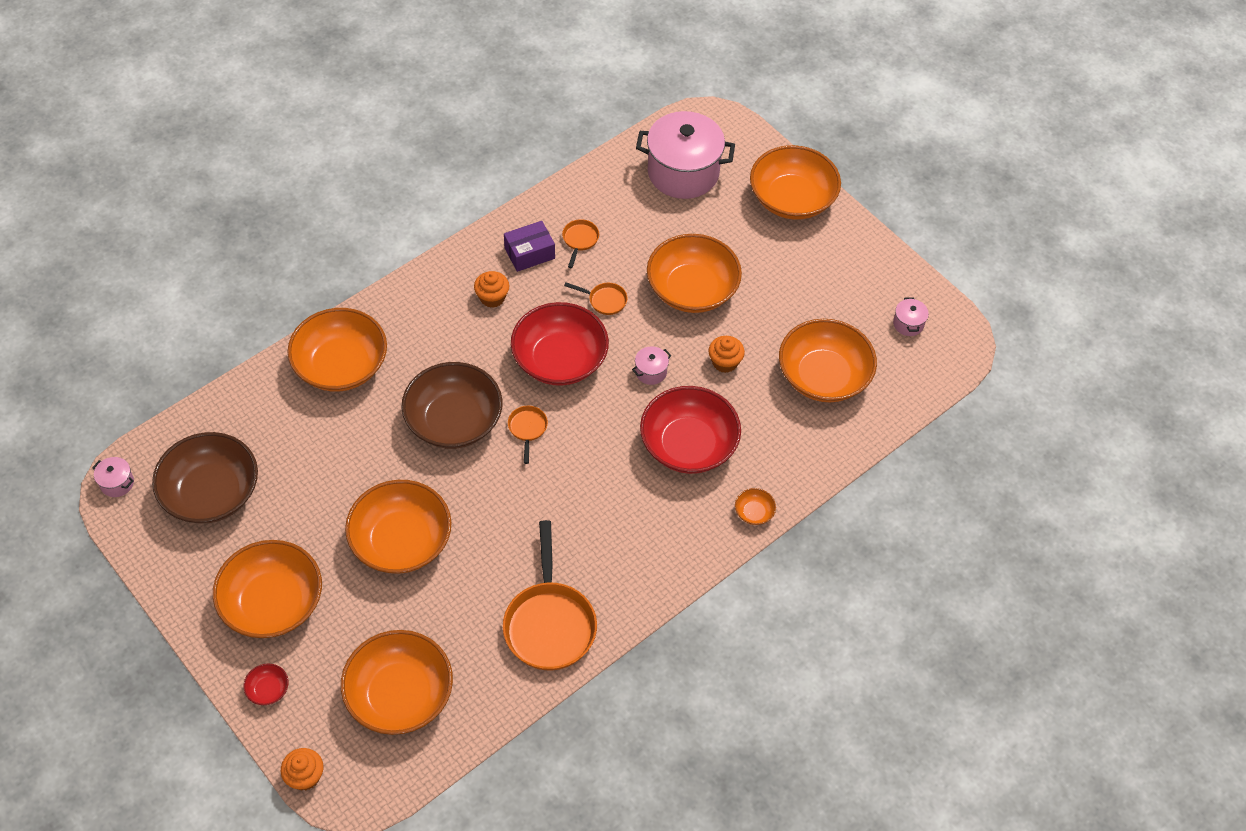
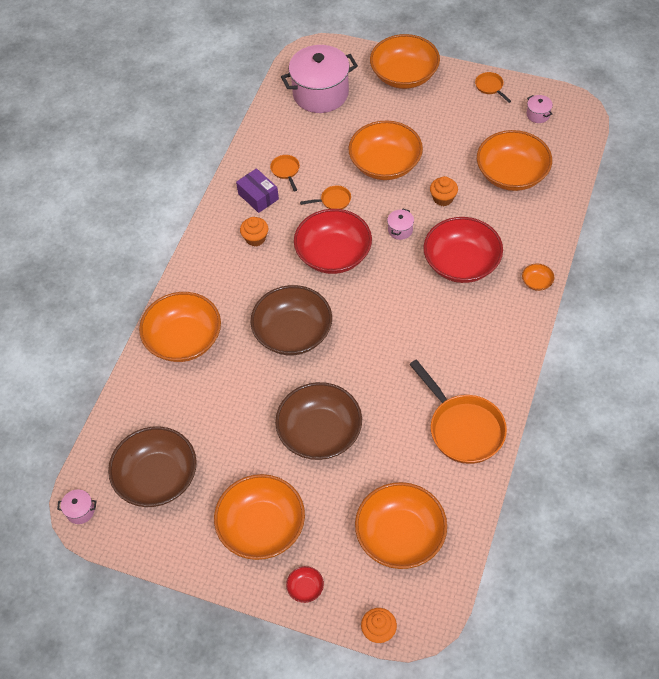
camera: 25 degrees left, 0 degrees up
(401, 541) = (320, 432): orange bowl -> brown bowl
(527, 429) = (347, 310): orange pan -> orange pan (490, 87)
(529, 253) = (258, 196): purple box -> purple box turned 75 degrees counterclockwise

